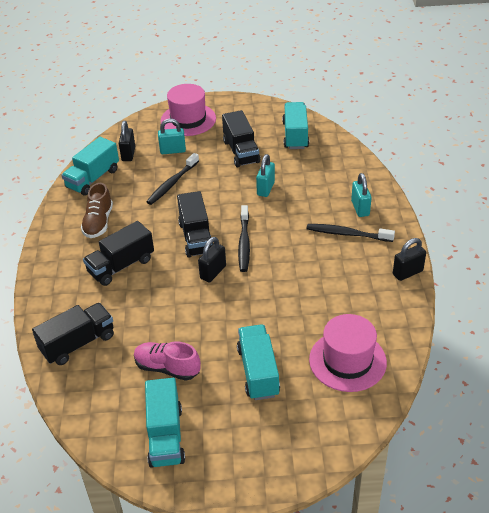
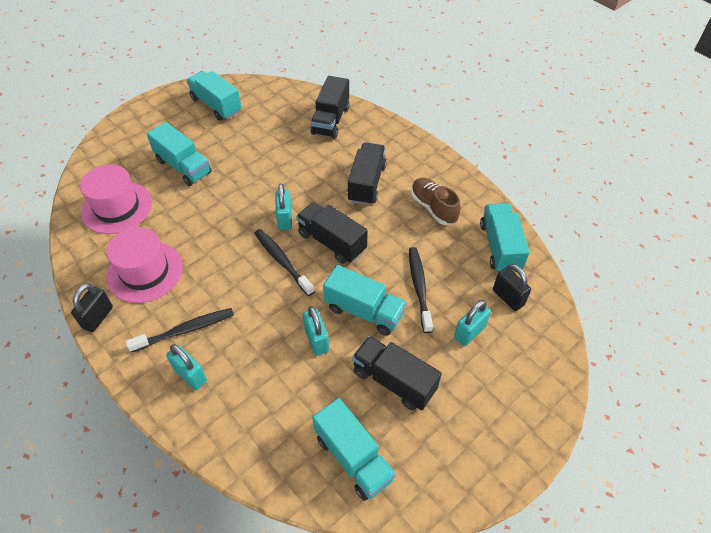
camera: 140 degrees right, 10 degrees up
(167, 368) = (252, 137): pink shoe -> none
(188, 120) = (511, 396): pink hat -> pink hat (145, 272)
(213, 272) = (285, 219): black padlock -> turquoise padlock
(220, 188) = (364, 311): none -> turquoise truck

